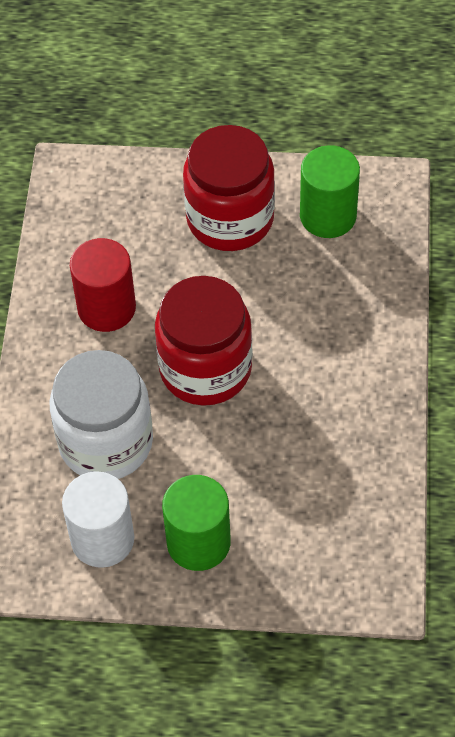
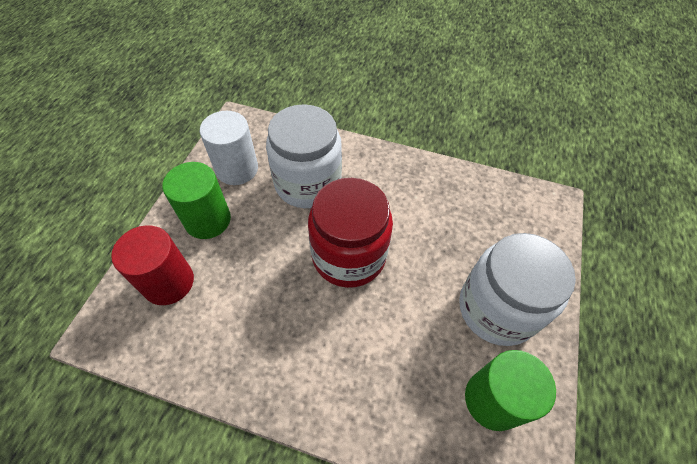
camera: 100 degrees right, 0 degrees up
(106, 308) = (419, 204): red cylinder -> red cylinder (168, 282)
(230, 218) = (497, 308): red jar -> white jar

